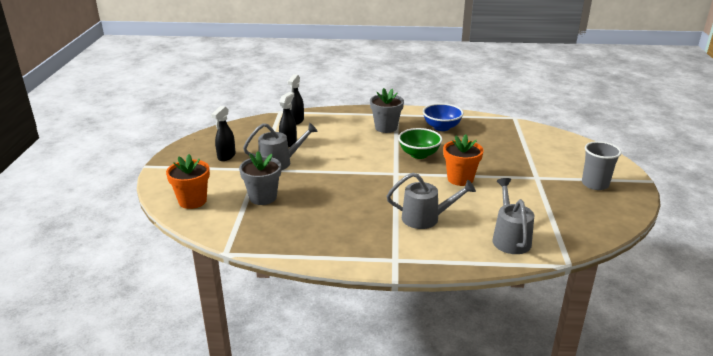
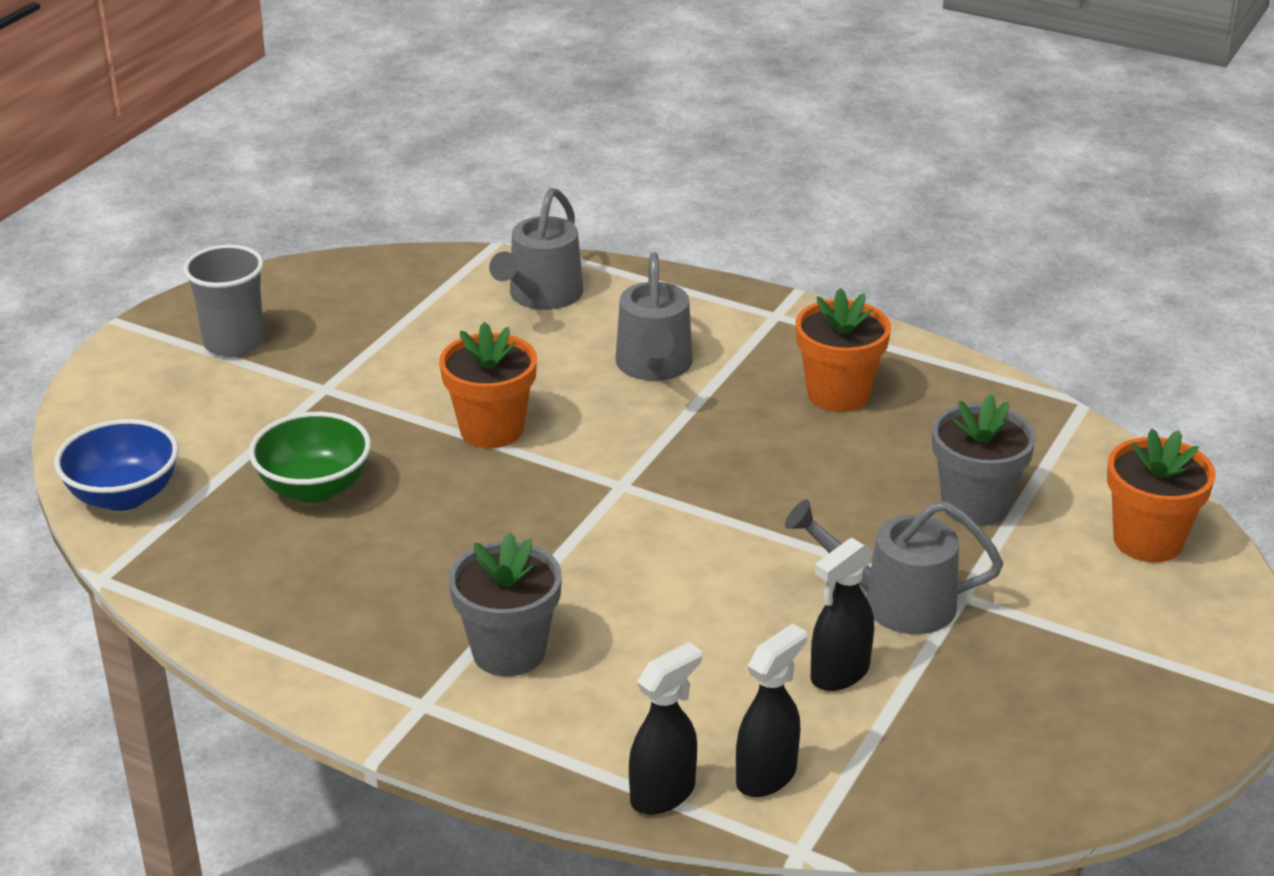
camera: 155 degrees left, 5 degrees up
(226, 156) = (1041, 671): black spray bottle -> black spray bottle (663, 794)
(340, 227) = (838, 394): none -> orange flower pot
(419, 154) = (513, 524): green bowl -> green bowl (314, 488)
(426, 218) = (654, 367): grey watering can -> grey watering can turned 120 degrees counterclockwise
(441, 127) = (350, 602): blue bowl -> blue bowl (124, 496)

